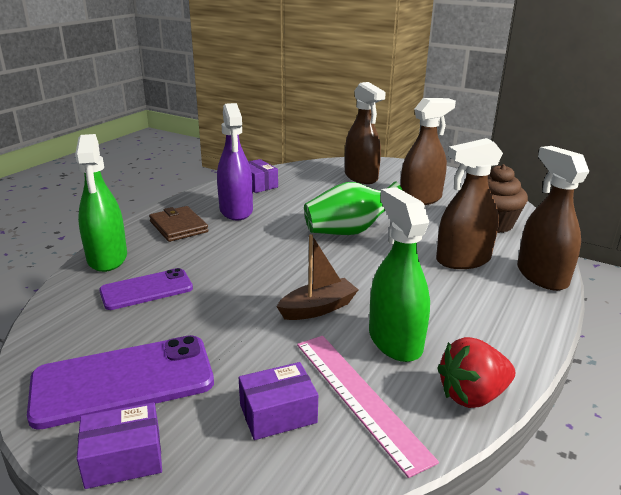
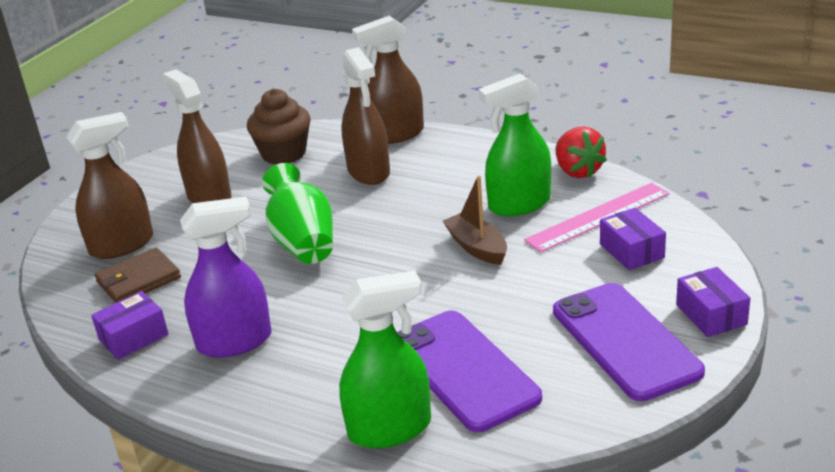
camera: 90 degrees left, 5 degrees up
(146, 290) = (464, 370): purple phone -> purple phone, size x1.58
(178, 226) = (288, 386): brown wallet -> brown wallet (138, 280)

